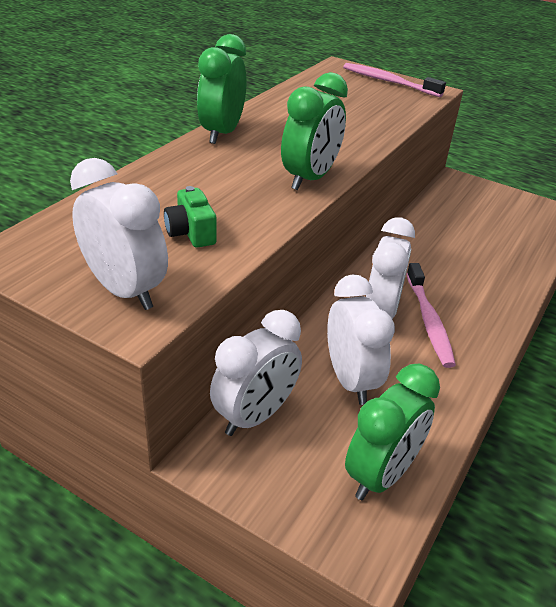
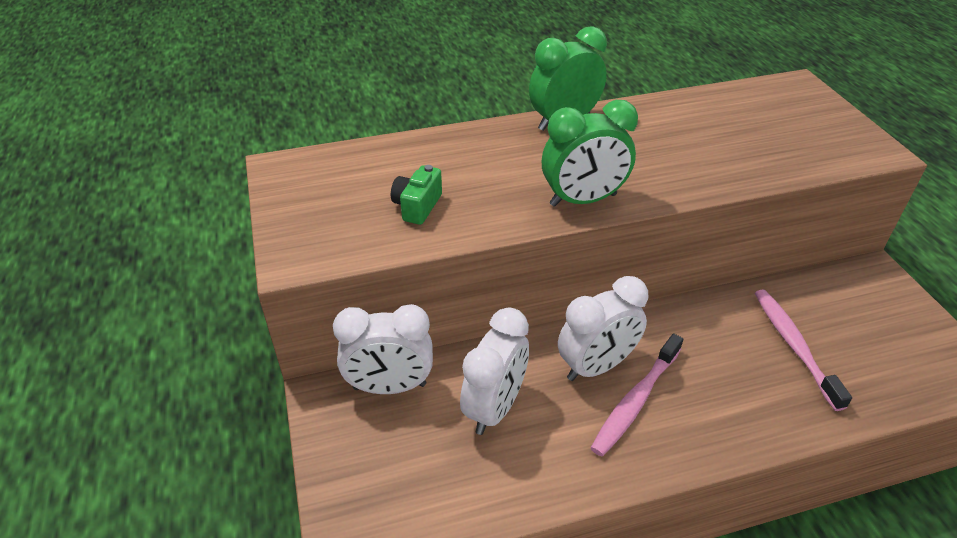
camera: 45 degrees right, 5 degrees up
(125, 290) = (316, 231): white clock -> none
(381, 475) = (424, 497): green clock -> none
(389, 82) = (832, 122): pink toothbrush -> pink toothbrush (794, 346)

